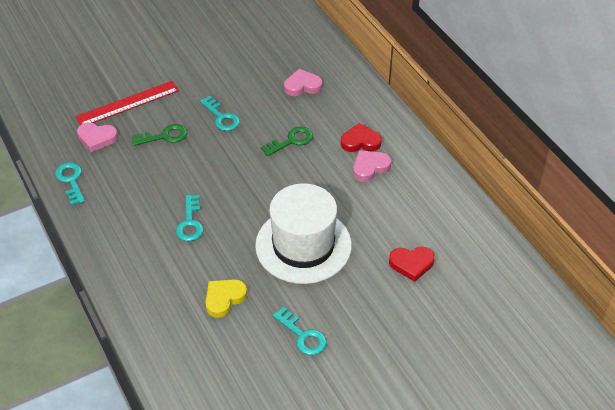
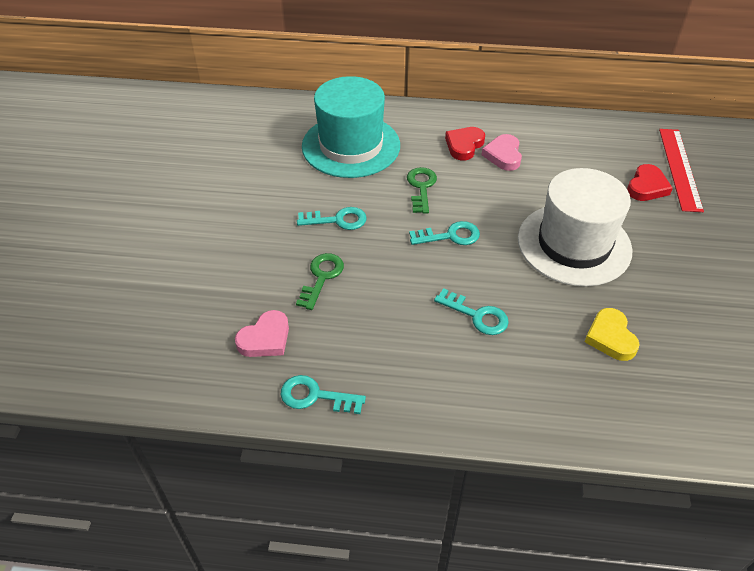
camera: 55 degrees left, 0 degrees up
(127, 103) = (235, 285): red ruler -> red ruler (679, 168)
(302, 86) = (351, 146): pink heart -> turquoise hat
(303, 335) = (697, 299): turquoise key -> turquoise key (450, 236)

